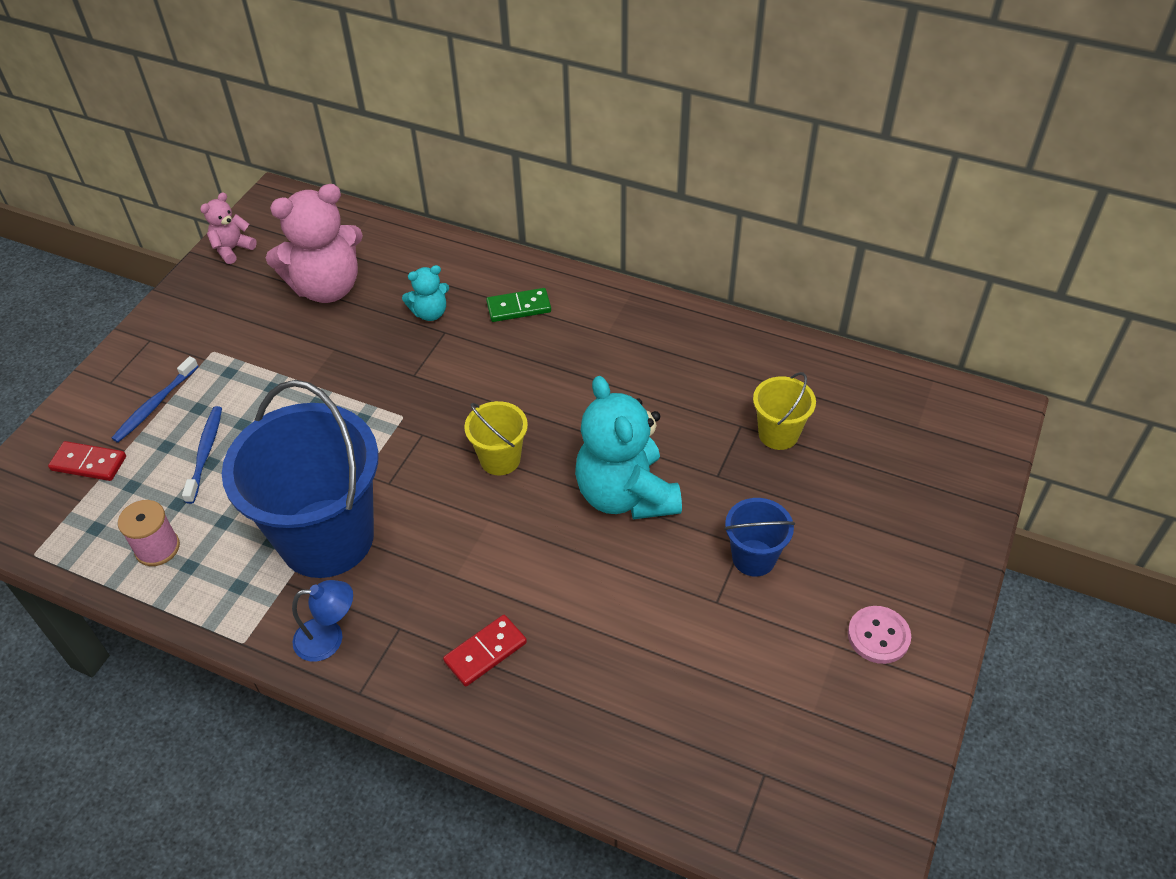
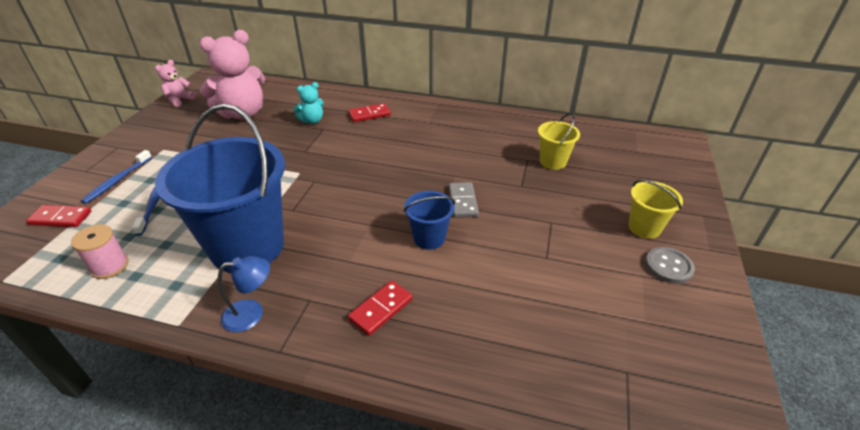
camera: 10 degrees left, 10 degrees down
(500, 459) = (371, 190): yellow bucket -> yellow bucket (644, 228)
(519, 307) = (369, 114): green domino -> red domino
(626, 495) = (463, 201): turquoise teddy bear -> grey domino
(753, 558) = (562, 229): blue bucket -> blue bucket (429, 238)
(878, 636) = (668, 266): pink button -> grey button

